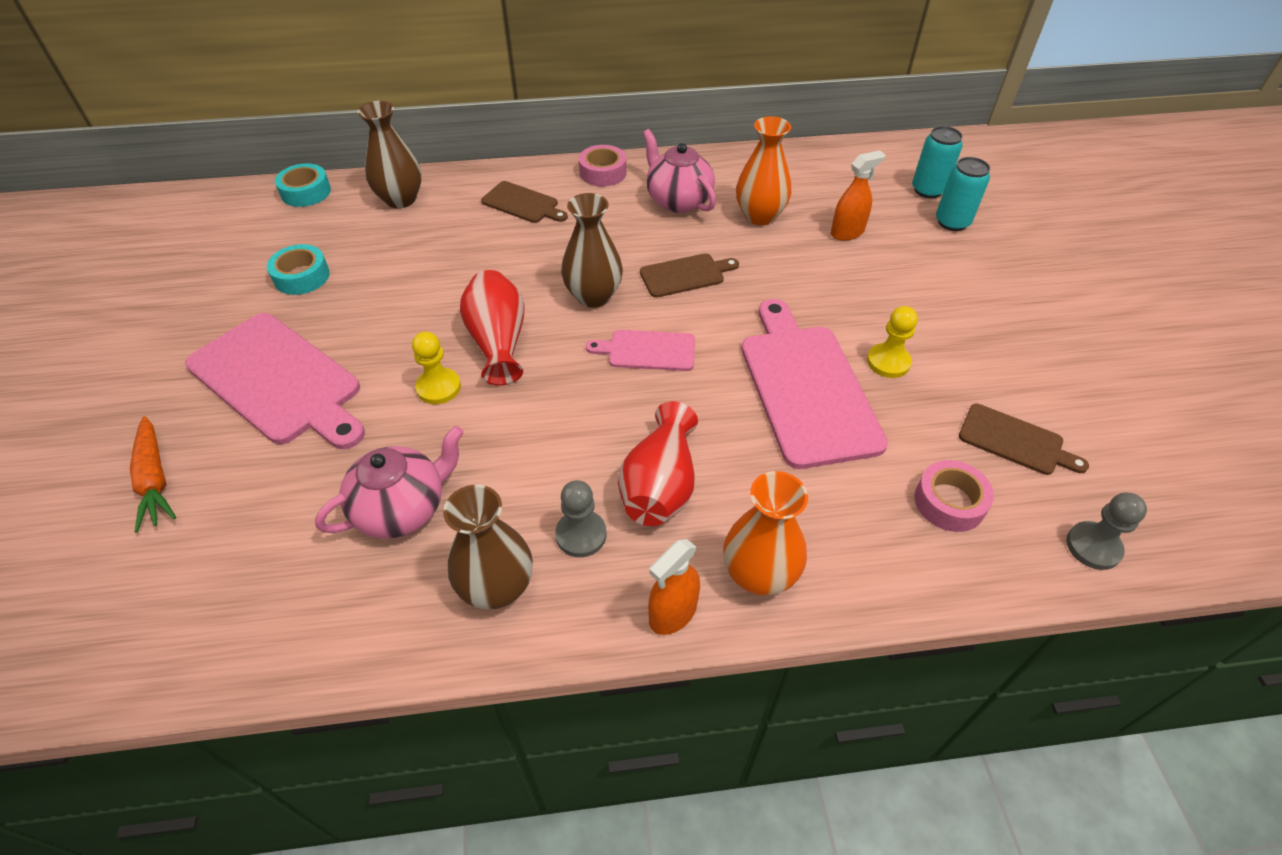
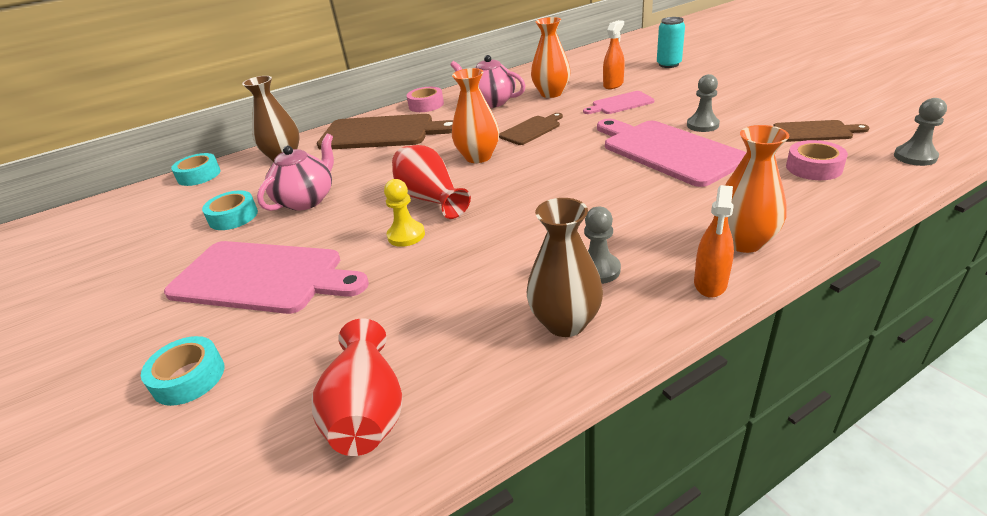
camera: 20 degrees left, 15 degrees down
(155, 480) = (189, 378): orange carrot -> turquoise tape
(402, 508) = (441, 309): pink teapot -> pink teapot (306, 200)
(522, 203) = (382, 133): brown cutting board -> brown cutting board, size x1.95
(593, 296) = (478, 157): brown vase -> orange vase
(647, 350) = (544, 168): pink cutting board -> pink cutting board (620, 104)
(660, 486) = (626, 225): red vase -> red vase (367, 411)
(888, 362) = (702, 125): yellow pawn -> grey pawn
(928, 190) = (639, 57): turquoise can -> none

